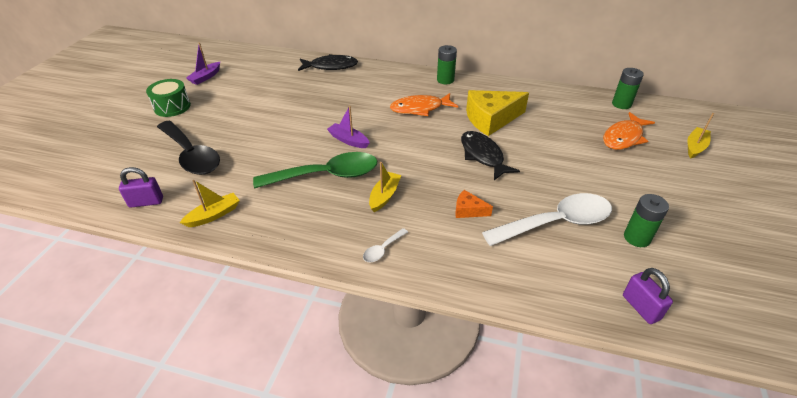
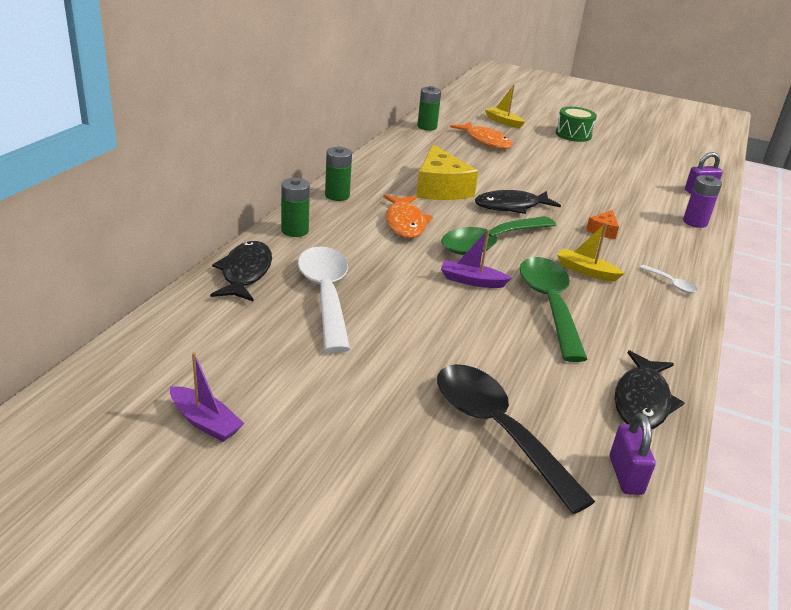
camera: 85 degrees left, 10 degrees down
(172, 107) = (320, 467): green drum -> green drum (573, 135)
(191, 155) = (497, 430): black spoon -> black spoon turned 90 degrees counterclockwise
(214, 215) = (642, 401): yellow boat -> black fish
(348, 140) = (472, 281): purple boat -> purple boat turned 60 degrees clockwise
(409, 147) = (491, 243): none -> green spoon
(537, 288) = (695, 222): none -> purple battery
(556, 223) = (613, 197): white spoon -> white spoon (326, 295)
(637, 238) = (625, 173): green battery -> green battery (295, 231)

